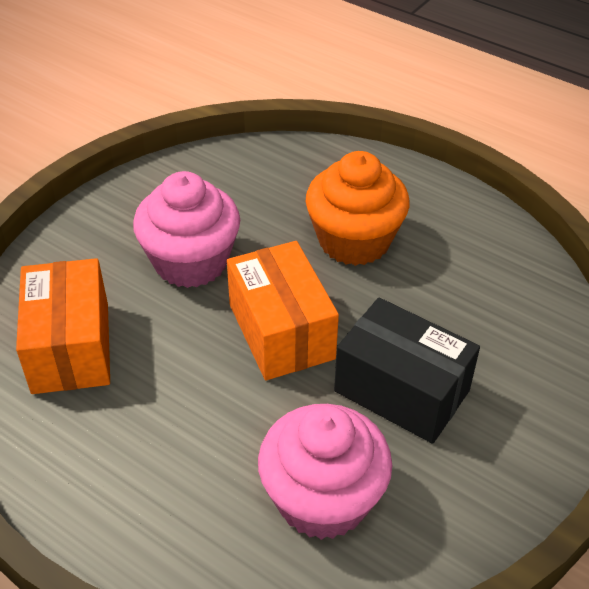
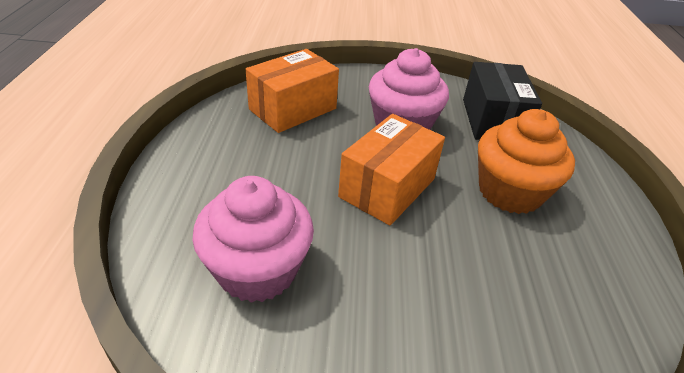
camera: 55 degrees right, 5 degrees down
(402, 391) = (396, 278): black box -> black box (492, 120)

